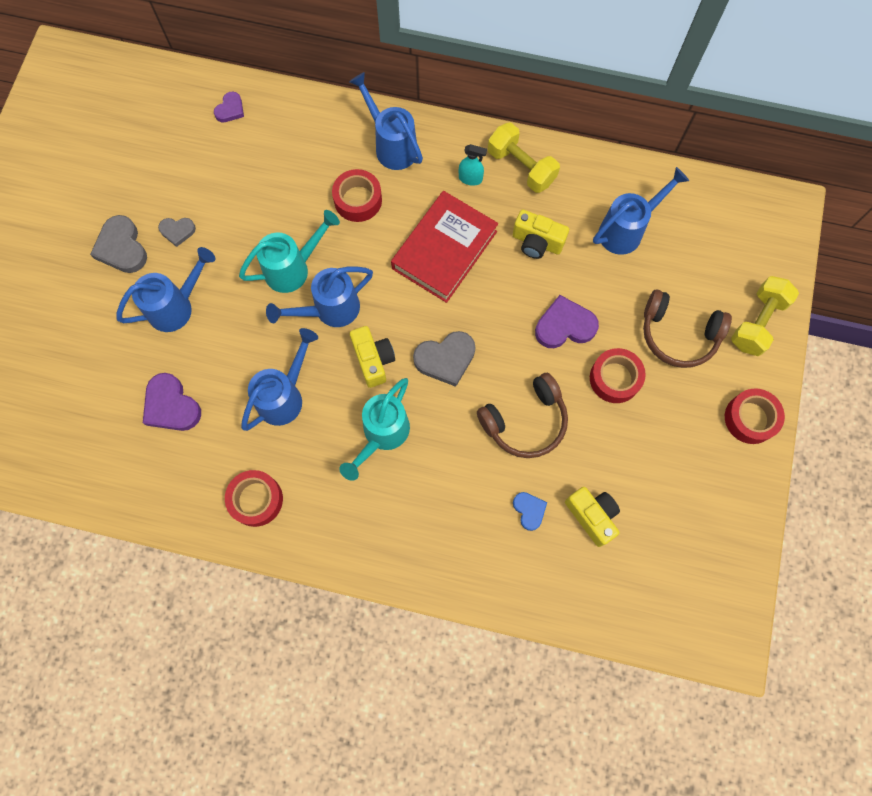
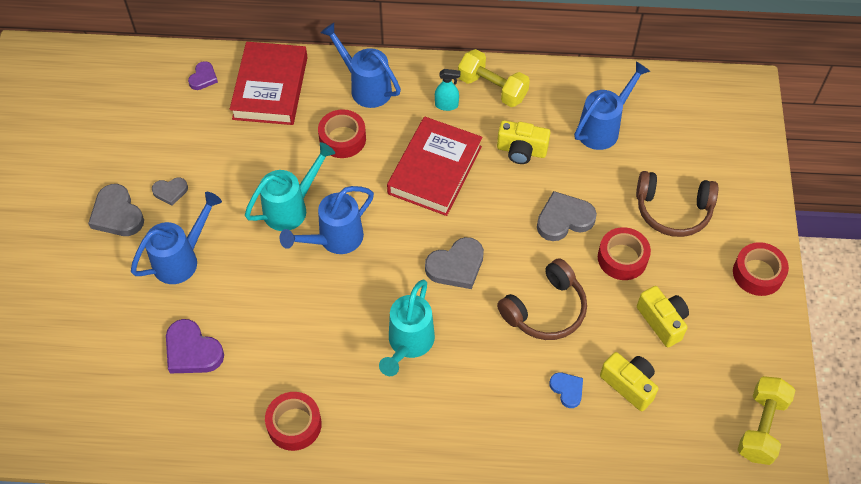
camera: 10 degrees left, 15 degrees down
(285, 396) = (305, 324): blue watering can -> none
(295, 131) = (270, 88): none -> red book
(373, 360) = (386, 278): yellow camera -> yellow camera (662, 321)
(564, 326) = (564, 219): purple heart -> grey heart
(757, 322) = (743, 189): yellow dumbbell -> yellow dumbbell (761, 427)

